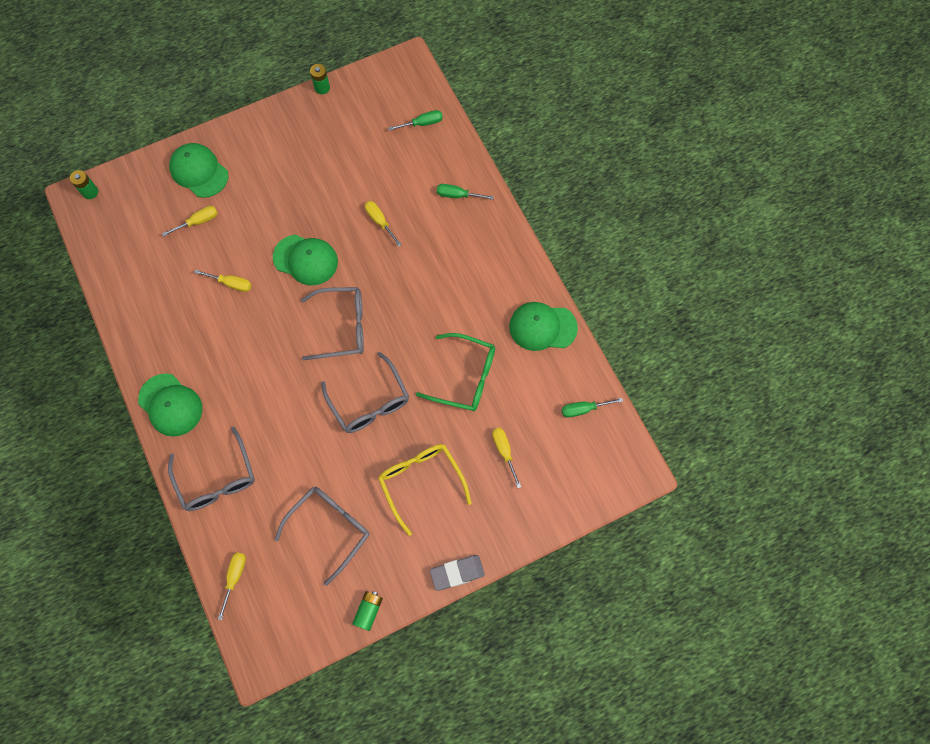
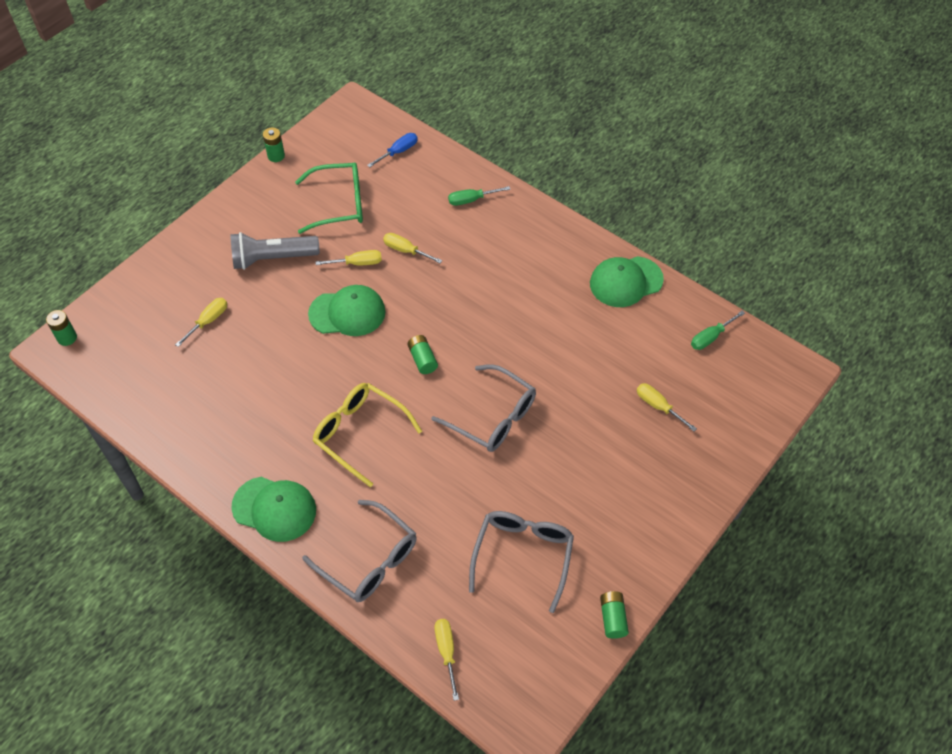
camera: 25 degrees left, 15 degrees down
(199, 171) = (183, 275): green cap -> none
(231, 283) = (277, 365): yellow screwdriver -> yellow screwdriver (357, 263)
(273, 185) = (272, 259): none -> grey flashlight
(342, 327) = (422, 359): grey glasses -> green battery
(421, 482) = (592, 469): yellow glasses -> yellow glasses (360, 434)
(422, 123) = (398, 152): green screwdriver -> blue screwdriver
(457, 573) = (682, 539): grey eraser -> none
(465, 377) = (577, 355): green glasses -> green glasses (339, 204)

